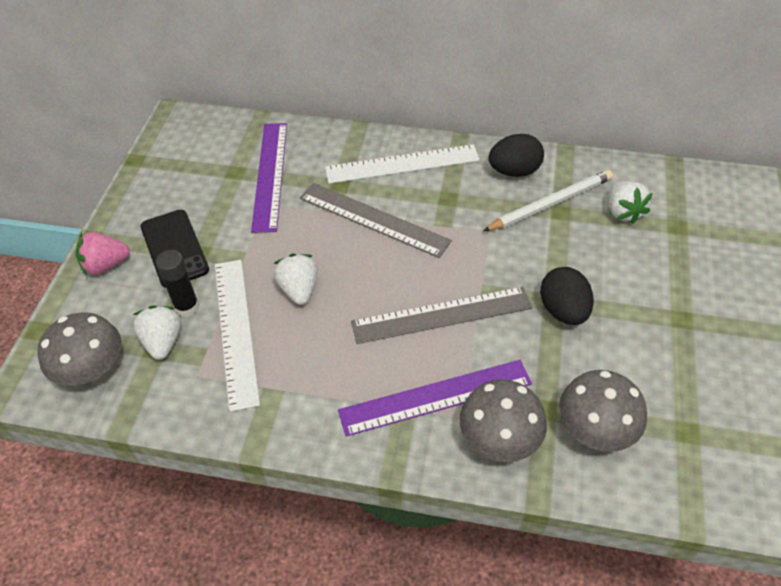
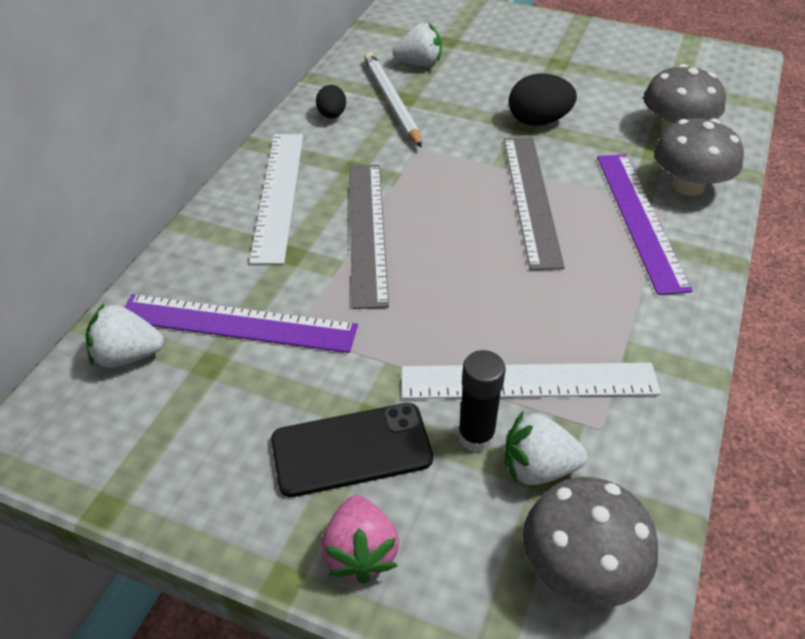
camera: 80 degrees left, 5 degrees down
(299, 289) = (469, 311): white strawberry -> white strawberry (128, 355)
(373, 219) = (367, 231): grey ruler -> grey ruler turned 45 degrees counterclockwise
(514, 171) = (332, 115): black egg -> black egg, size x0.62

